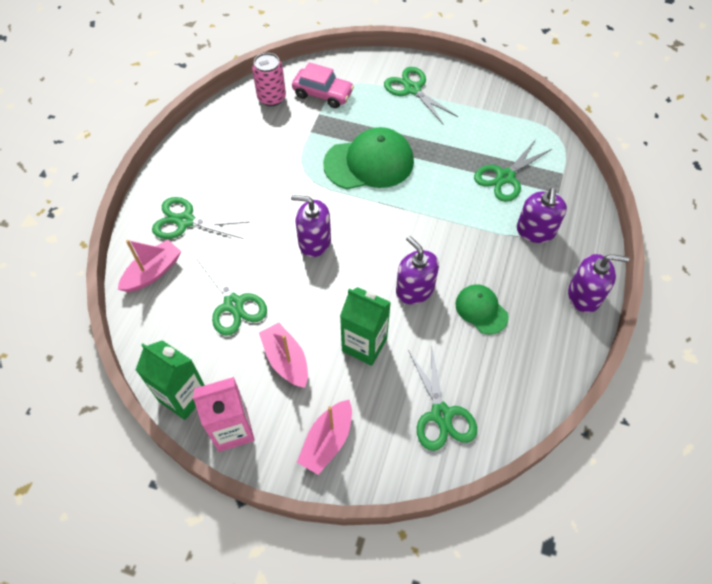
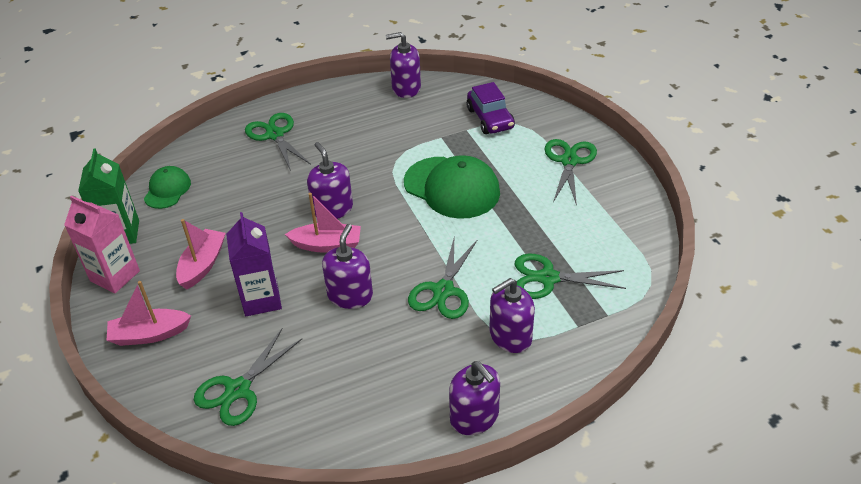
camera: 50 degrees right, 15 degrees down
(153, 272) = (212, 150): pink boat -> pink boat (327, 245)
(231, 112) = (406, 88): none -> purple soap dispenser
(233, 304) = (226, 205): green scissors -> green scissors (443, 290)
(271, 98) = (448, 97): pink can -> none
(323, 94) = (490, 119): pink car -> purple car
(364, 345) = (261, 299): green carton -> purple carton
(481, 310) = (375, 351): green cap -> green cap (167, 190)

